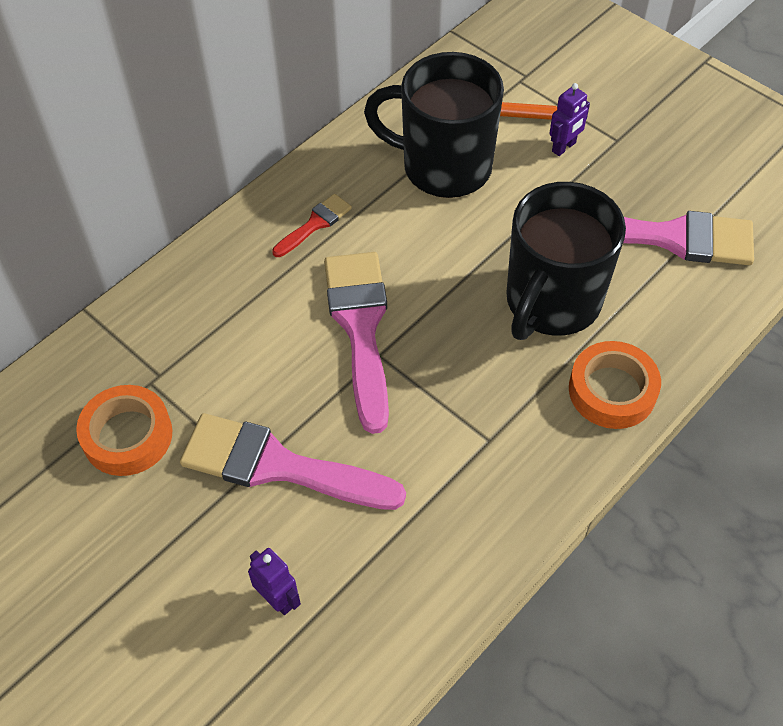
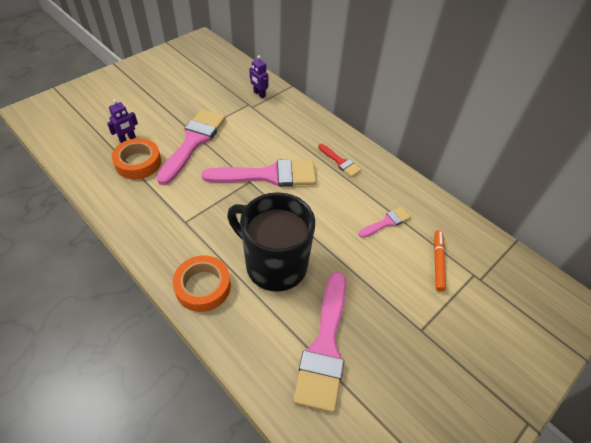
camera: 90 degrees right, 5 degrees down
(127, 436) = (222, 98): orange tape -> orange tape (138, 163)
(443, 167) = (386, 222): black mug -> pink brush
(564, 147) = (410, 293): purple robot -> purple robot (259, 94)

